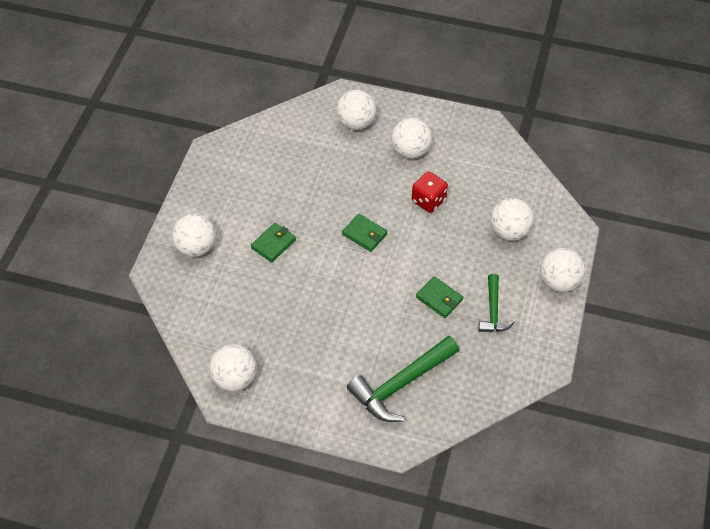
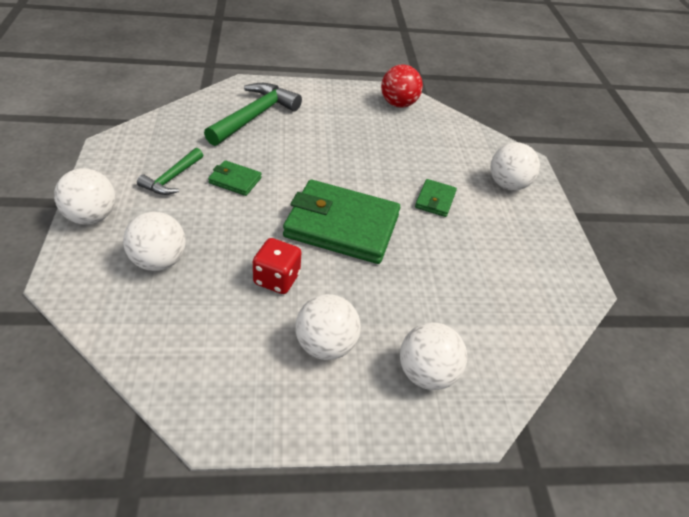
camera: 155 degrees right, 10 degrees down
(235, 378) = (398, 104): white ball -> red ball
(364, 234) = (341, 226): green wallet -> green wallet, size x2.21
(493, 311) = (172, 178): green hammer -> green hammer turned 135 degrees counterclockwise

